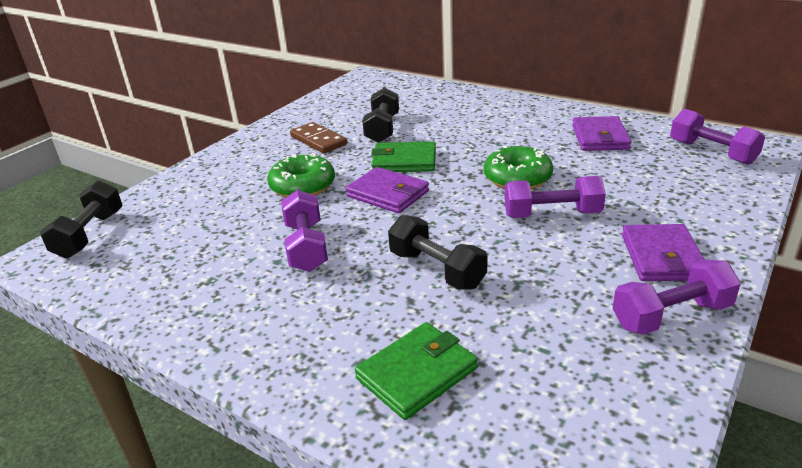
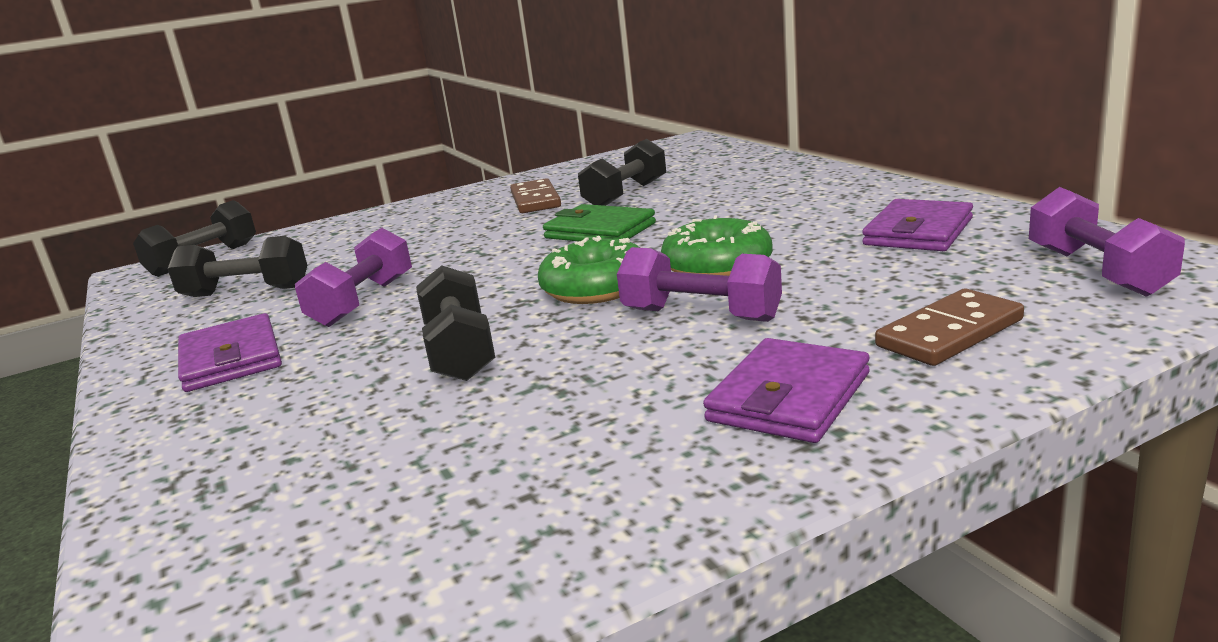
camera: 30 degrees right, 10 degrees down
(186, 257) = (246, 292): none -> black dumbbell
(303, 186) = (451, 242): green donut -> green donut (596, 288)
(387, 194) = (528, 262): purple wallet -> purple wallet (231, 359)
(417, 373) = (269, 456): green wallet -> none
(671, 315) = (685, 477): purple dumbbell -> none
(690, 202) = (950, 333): none -> brown domino

